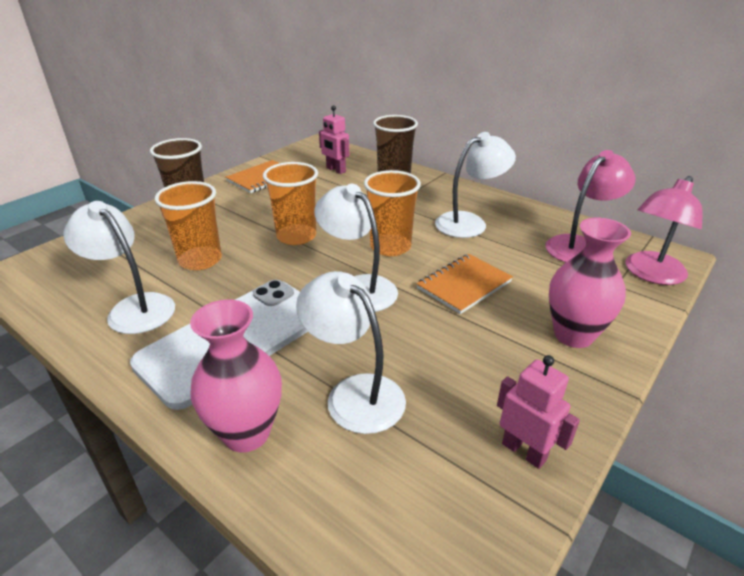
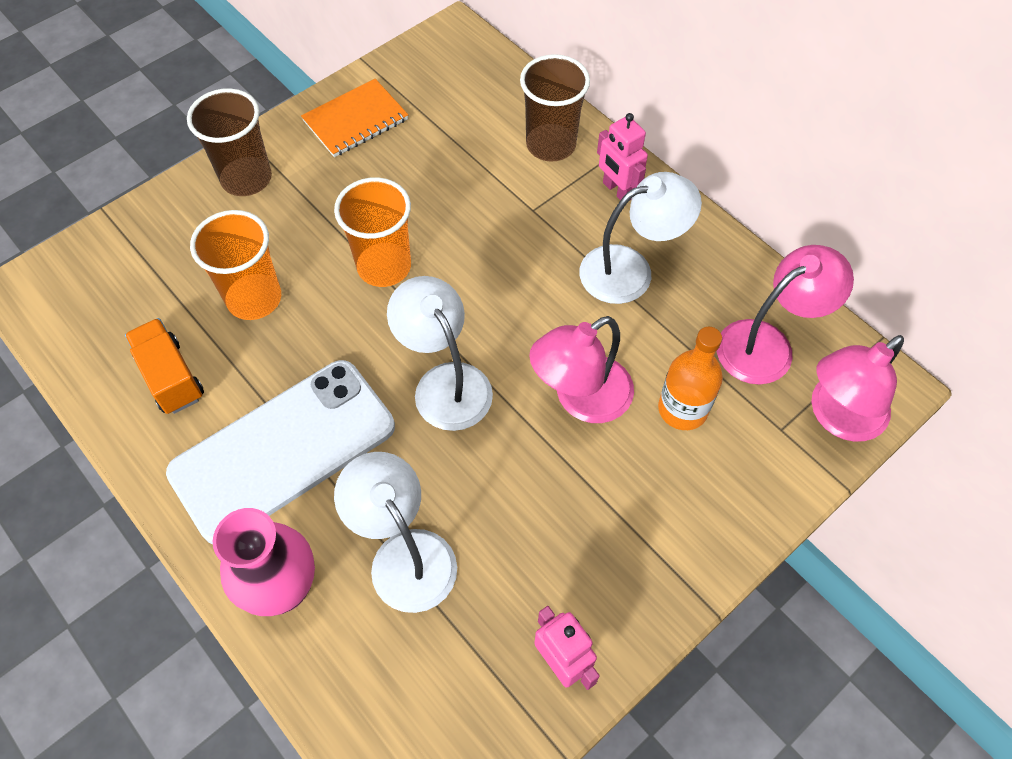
camera: 10 degrees right, 25 degrees up
(133, 308) = (171, 377): white lamp -> orange truck
(335, 170) = (467, 112): pink robot -> pink robot (617, 190)
(390, 247) = (505, 308): orange cup -> none
(464, 285) = (581, 399): orange notebook -> pink lamp
(540, 282) = (682, 409): none -> orange bottle
(573, 335) = (685, 508): pink vase -> none

